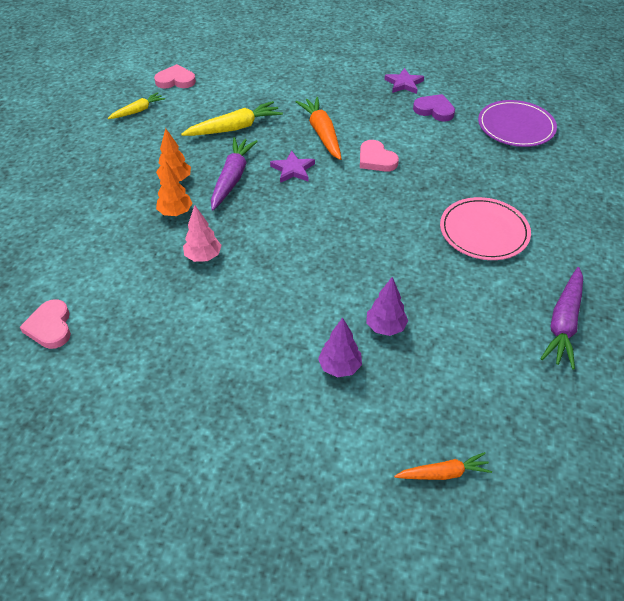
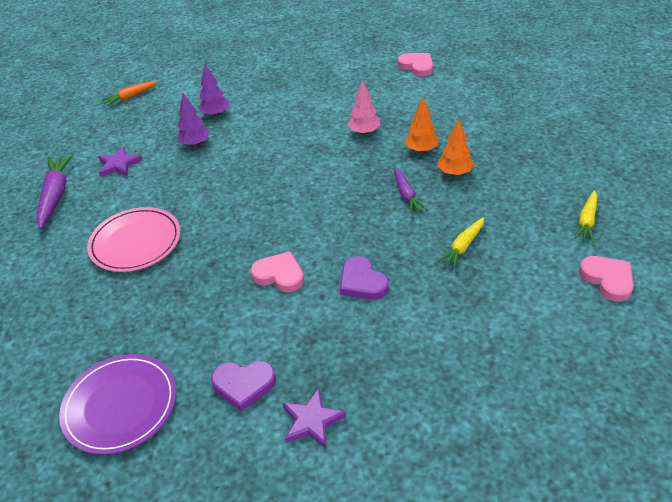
camera: 155 degrees right, 5 degrees down
(175, 80) = (607, 279): pink heart -> pink heart turned 90 degrees counterclockwise
(232, 178) = (406, 195): purple carrot -> purple carrot, size x0.61
(234, 128) = (463, 246): yellow carrot -> yellow carrot, size x0.61
(293, 169) = (357, 227): purple star -> purple star (119, 165)
(322, 133) = (362, 282): orange carrot -> purple heart

